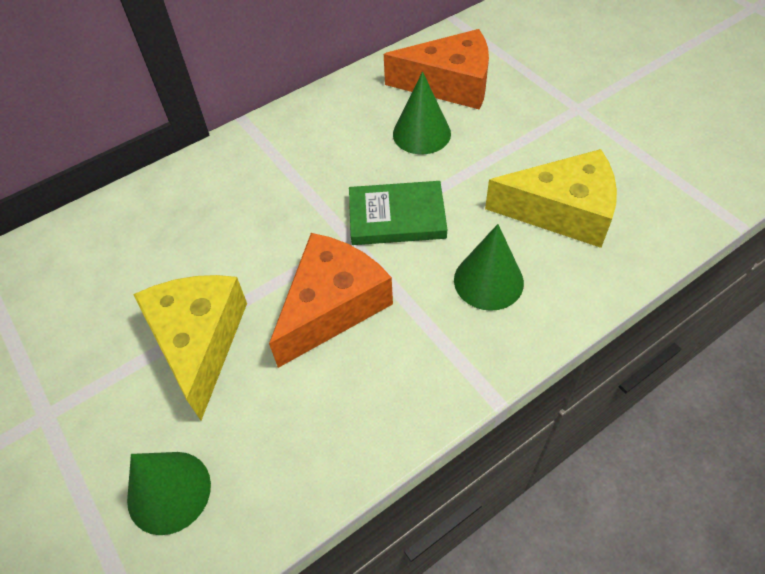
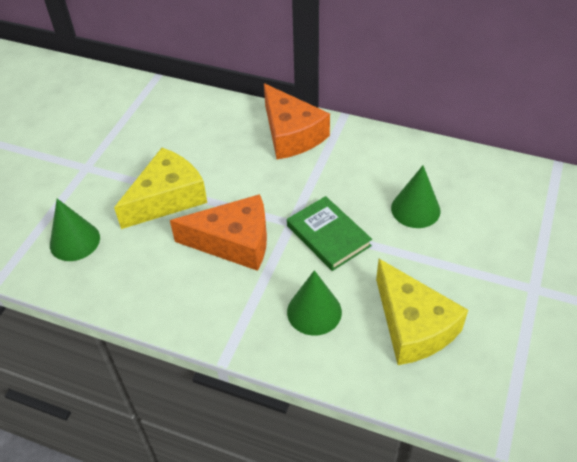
camera: 55 degrees right, 5 degrees down
(449, 84) = (481, 199): orange cheese -> orange cheese (291, 134)

